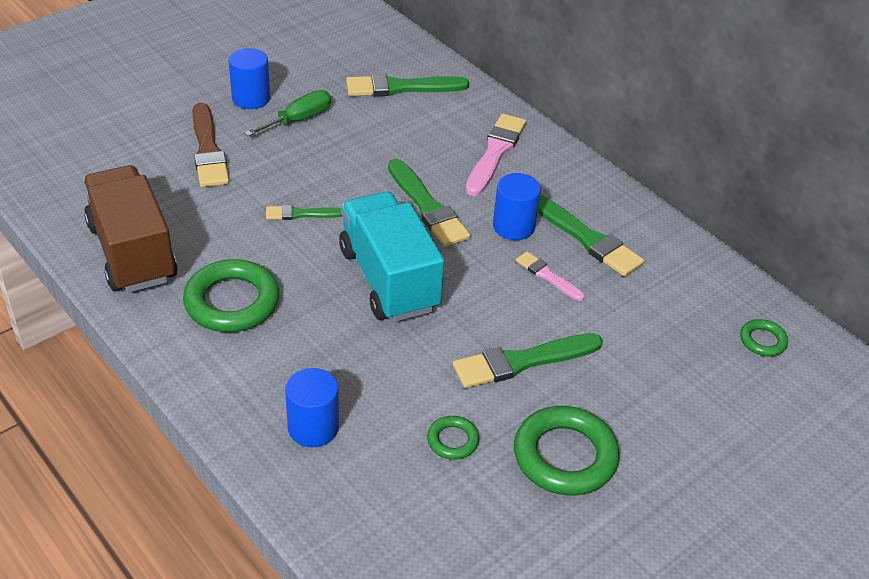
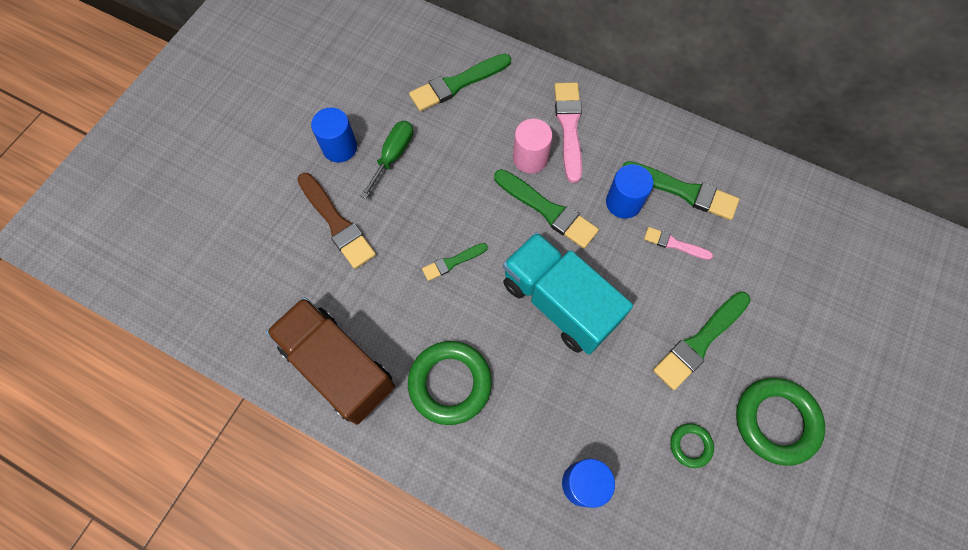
camera: 20 degrees left, 25 degrees up
(437, 163) = (530, 158): none -> pink cylinder
(762, 341) = (855, 241): green ring -> none

